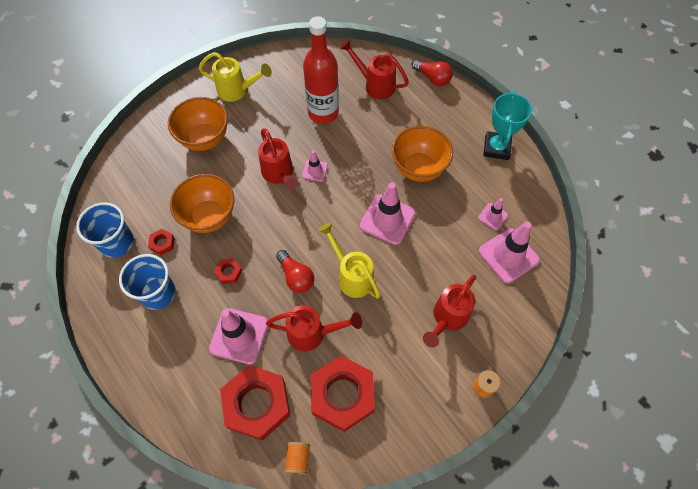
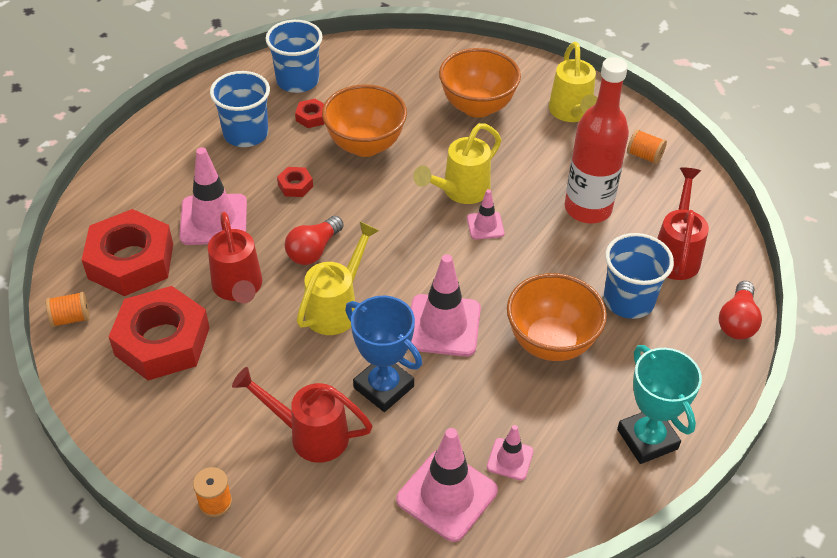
camera: 70 degrees right, 15 degrees down
(279, 175) = (460, 192): red watering can -> yellow watering can
(292, 69) = (644, 156): none -> orange spool
(401, 120) = (628, 300): none -> blue cup
(424, 266) = (383, 387): none -> blue trophy
(496, 148) = (647, 439): turquoise trophy -> turquoise trophy turned 75 degrees clockwise

